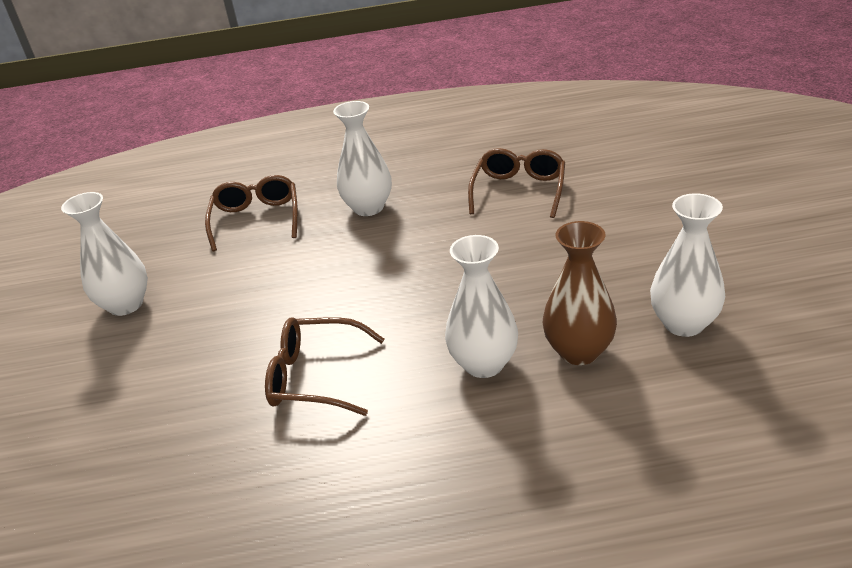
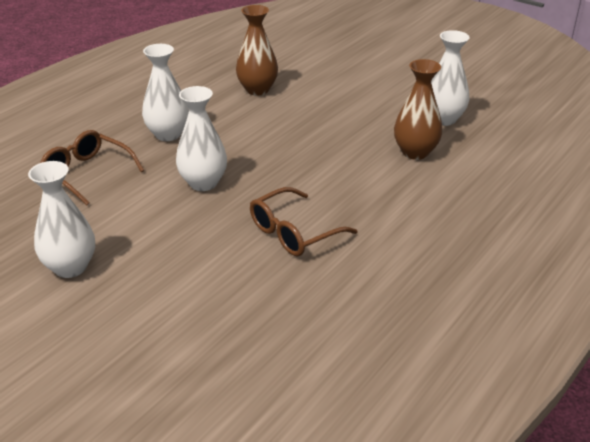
camera: 50 degrees left, 0 degrees up
(484, 364) = (378, 180): white vase -> white vase (203, 183)
(519, 190) = (257, 90): brown glasses -> brown vase

